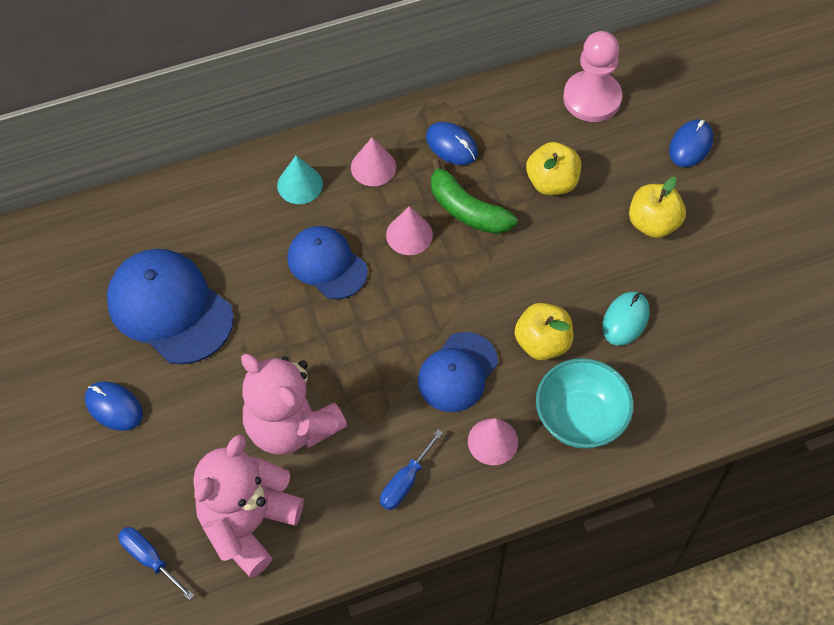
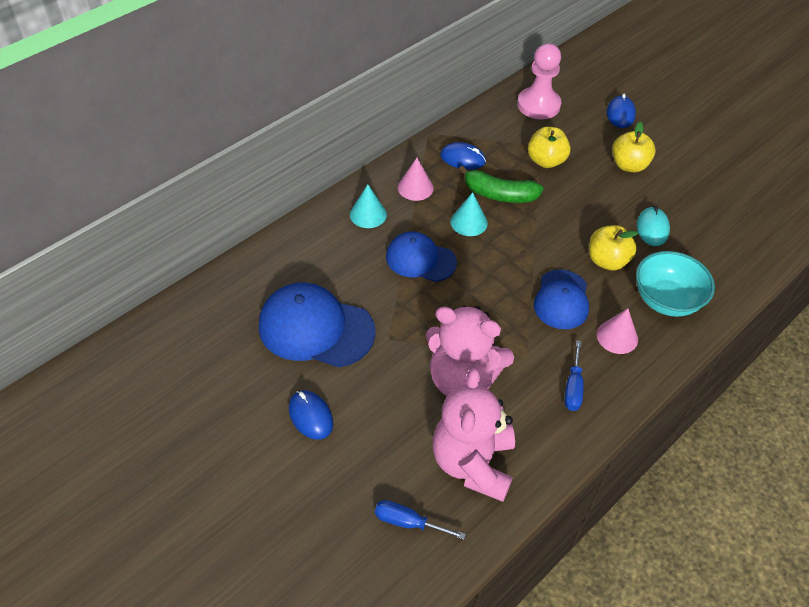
camera: 25 degrees left, 10 degrees down
(114, 407) = (310, 416): blue mouse -> blue mouse turned 45 degrees clockwise
(409, 235) = (469, 222): pink cone -> turquoise cone

